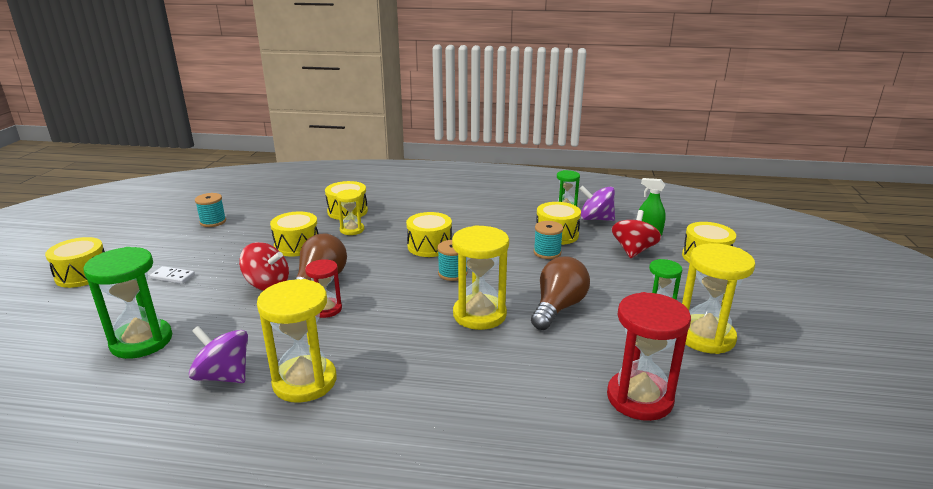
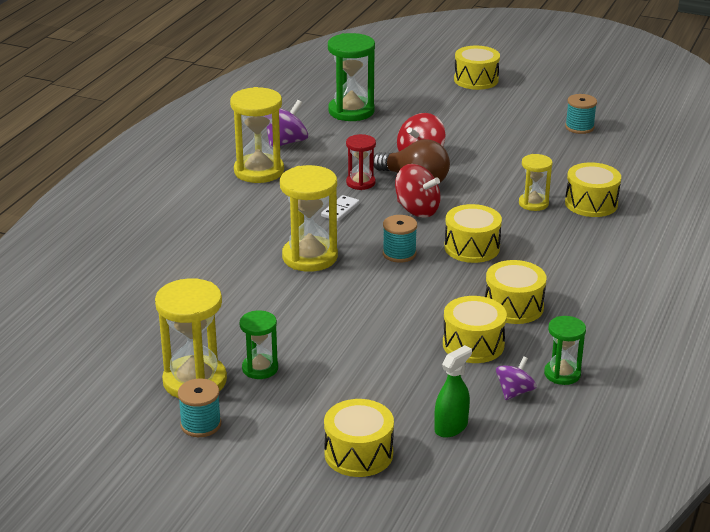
camera: 105 degrees right, 5 degrees up
(173, 277) = (455, 115): white domino -> white domino (340, 210)
(297, 245) = (501, 171): yellow drum -> yellow drum (513, 307)
(547, 252) = (424, 325): turquoise spool -> turquoise spool (201, 424)
(558, 307) = (298, 304): brown light bulb -> none
(595, 219) = (514, 392): purple spinning top -> purple spinning top, size x0.63
(633, 250) = (403, 395): red spinning top -> red spinning top (417, 210)
(639, 398) = (138, 312): red hourglass -> none

